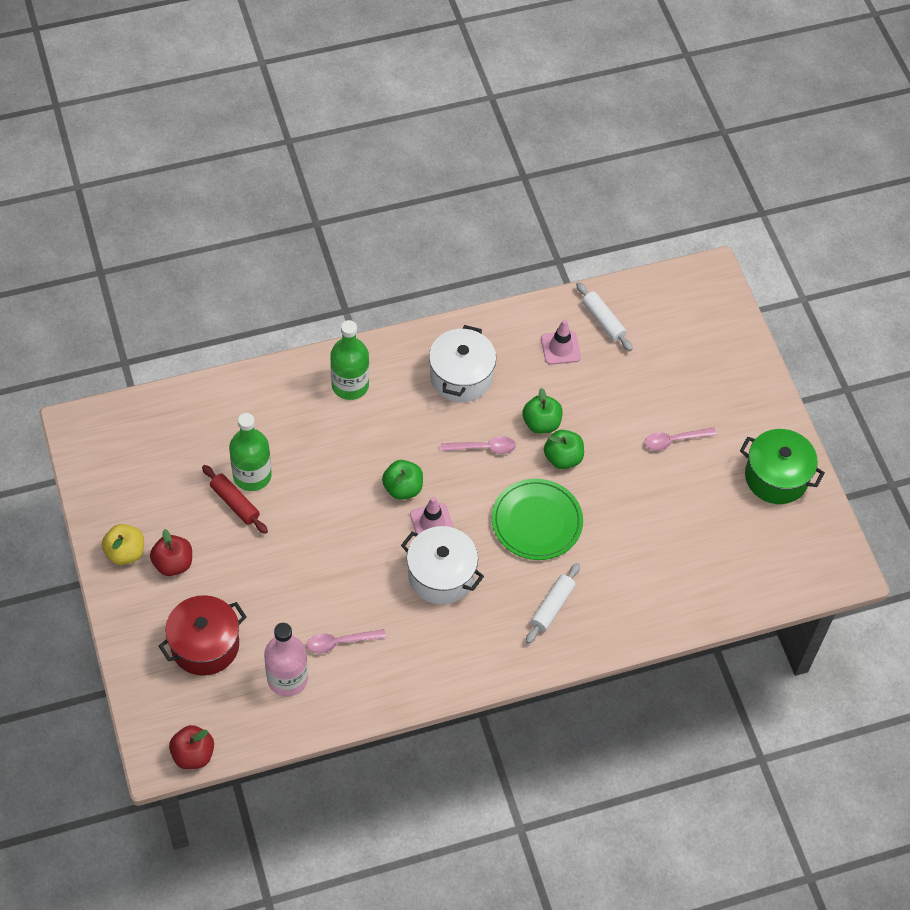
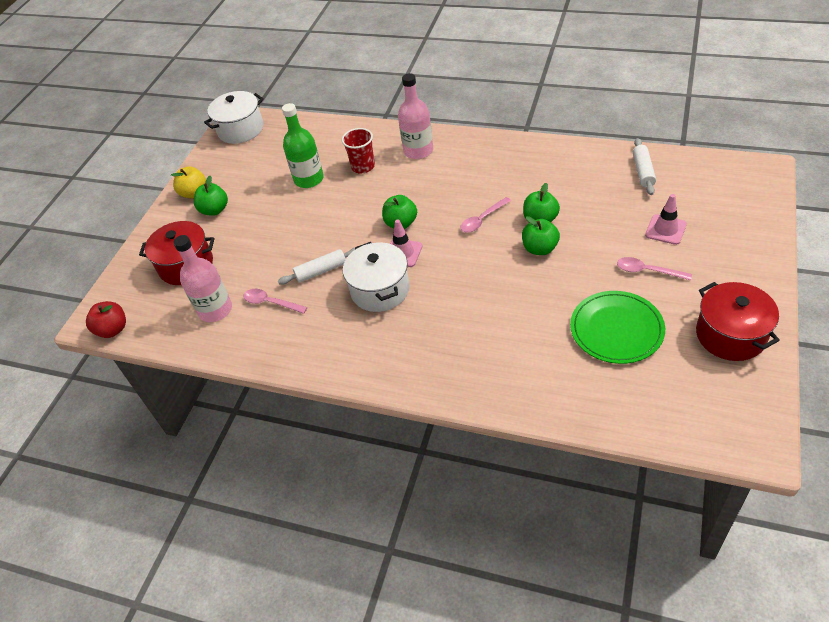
camera: 45 degrees right, 10 degrees down
(173, 563) = (215, 210): red apple -> green apple
(235, 503) = (283, 191): red rolling pin -> none
(302, 432) = (363, 166): none -> red cup
(350, 385) = (418, 151): green bottle -> pink bottle
(461, 377) = (501, 171): white pot -> white pot (240, 129)
(484, 448) = (482, 220): pink spoon -> pink spoon turned 105 degrees clockwise
(536, 521) = (484, 283): green plate -> green plate (616, 329)
(552, 606) = (448, 349): white rolling pin -> white rolling pin (321, 271)
(560, 348) = (594, 177): pink traffic cone -> pink traffic cone (665, 229)
(776, 477) = (730, 335): green pot -> red pot

